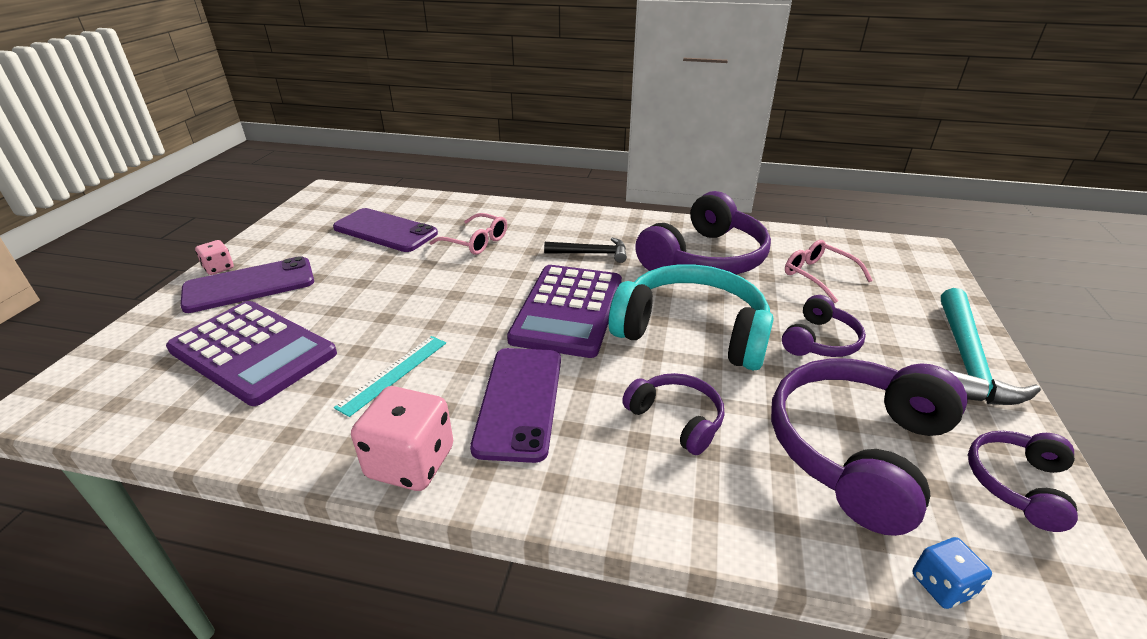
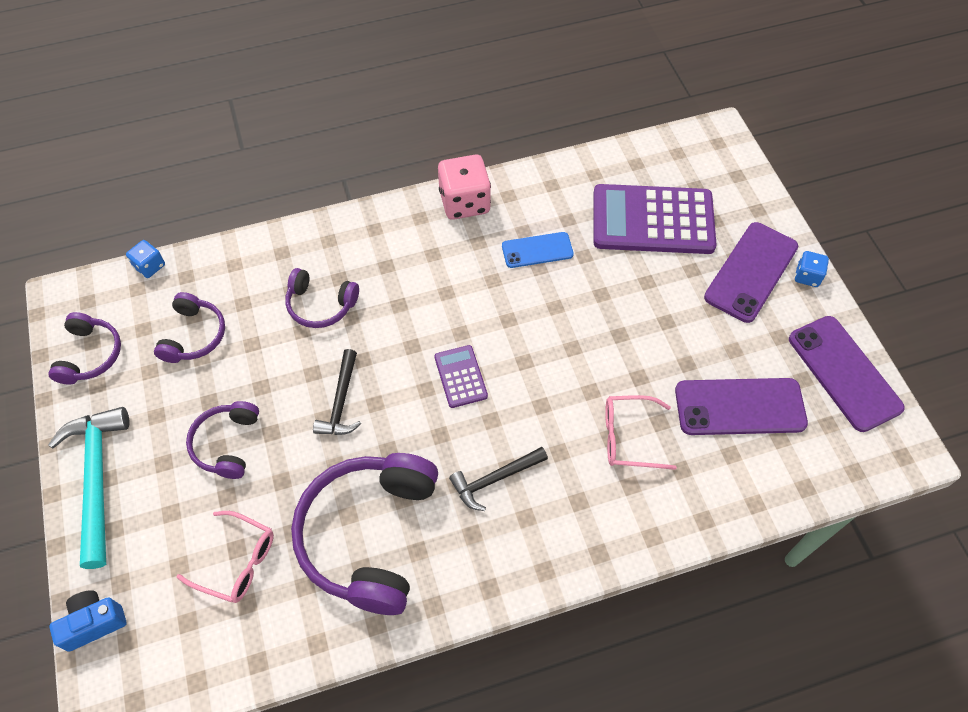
camera: 150 degrees right, 25 degrees up
(219, 268) = (807, 276): pink dice -> blue dice
(393, 373) = (537, 250): turquoise ruler -> blue phone
(519, 401) = (433, 269): purple phone -> purple phone (844, 373)
(568, 310) = (460, 376): purple calculator -> purple calculator, size x0.47
(692, 331) = (341, 402): turquoise headphones -> black hammer
(857, 450) = (194, 335): purple headphones -> purple headphones, size x0.52
(944, 282) = (94, 623): none -> blue camera

